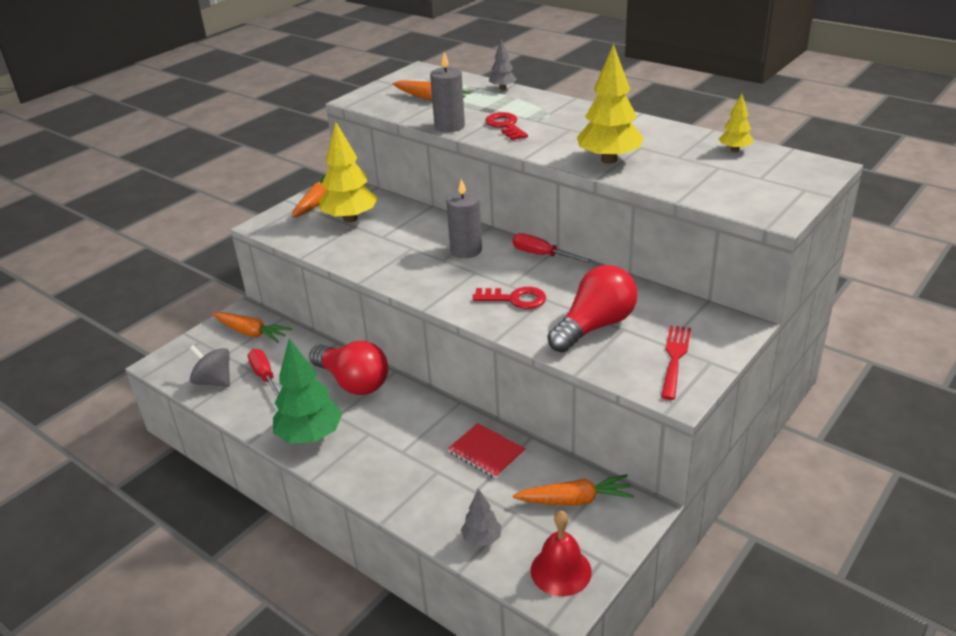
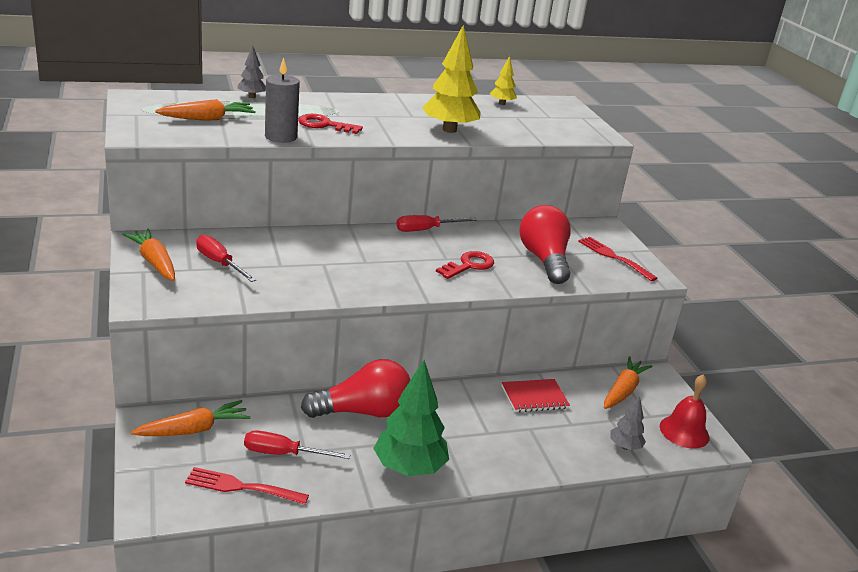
camera: 60 degrees left, 5 degrees down
(214, 381) = (241, 487): grey spinning top -> red fork
(350, 219) = (219, 263): yellow tree -> red screwdriver
(466, 250) = (368, 248): grey candle -> none

